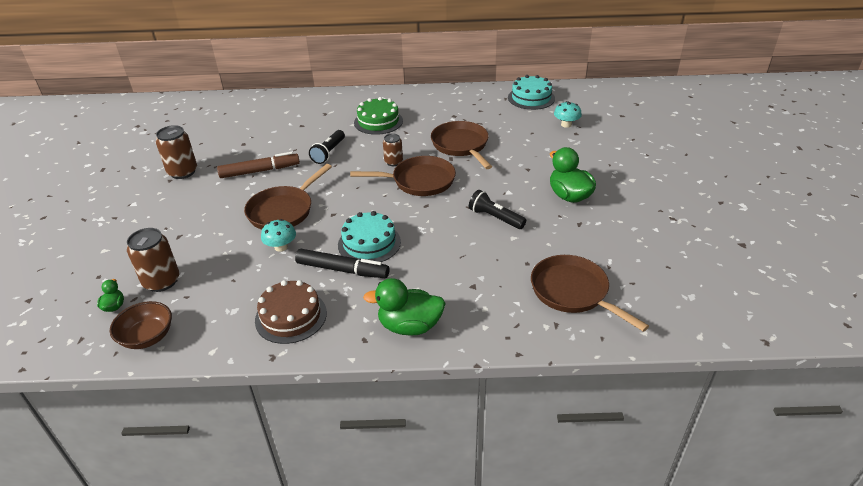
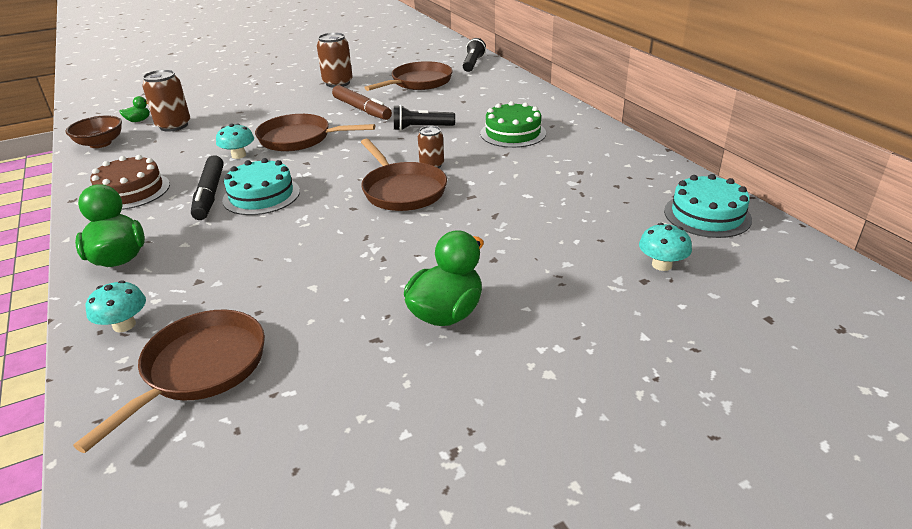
camera: 65 degrees right, 5 degrees down
(461, 145) = (509, 195): brown pan -> brown pan (419, 82)
(495, 218) = (351, 262): black flashlight -> black flashlight (473, 64)
(507, 324) = (124, 325): none -> turquoise mushroom

